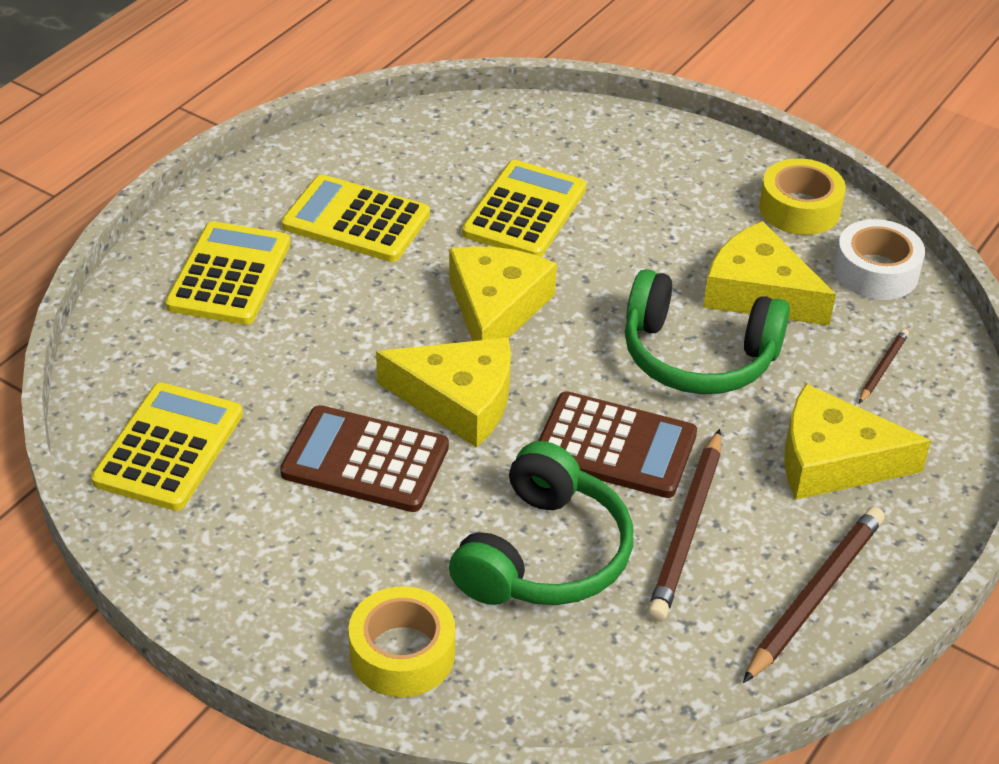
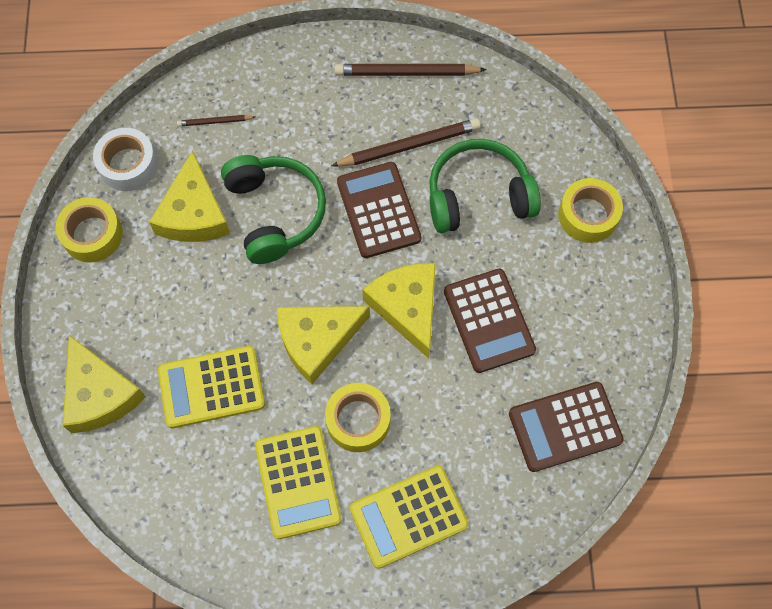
camera: 125 degrees left, 25 degrees up
(168, 447) = (565, 427): yellow calculator -> brown calculator
(370, 292) = (358, 420): none -> yellow tape
(833, 460) = (307, 109): yellow cheese -> yellow cheese (99, 394)

